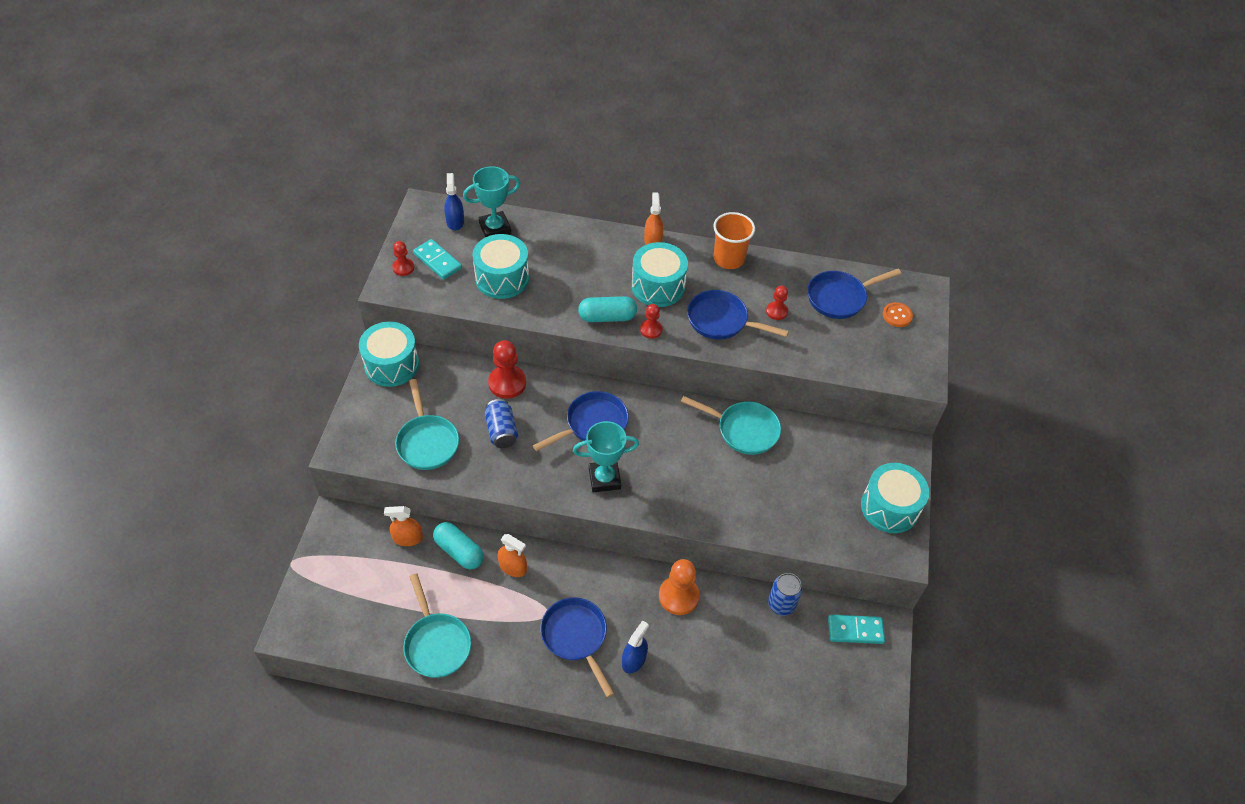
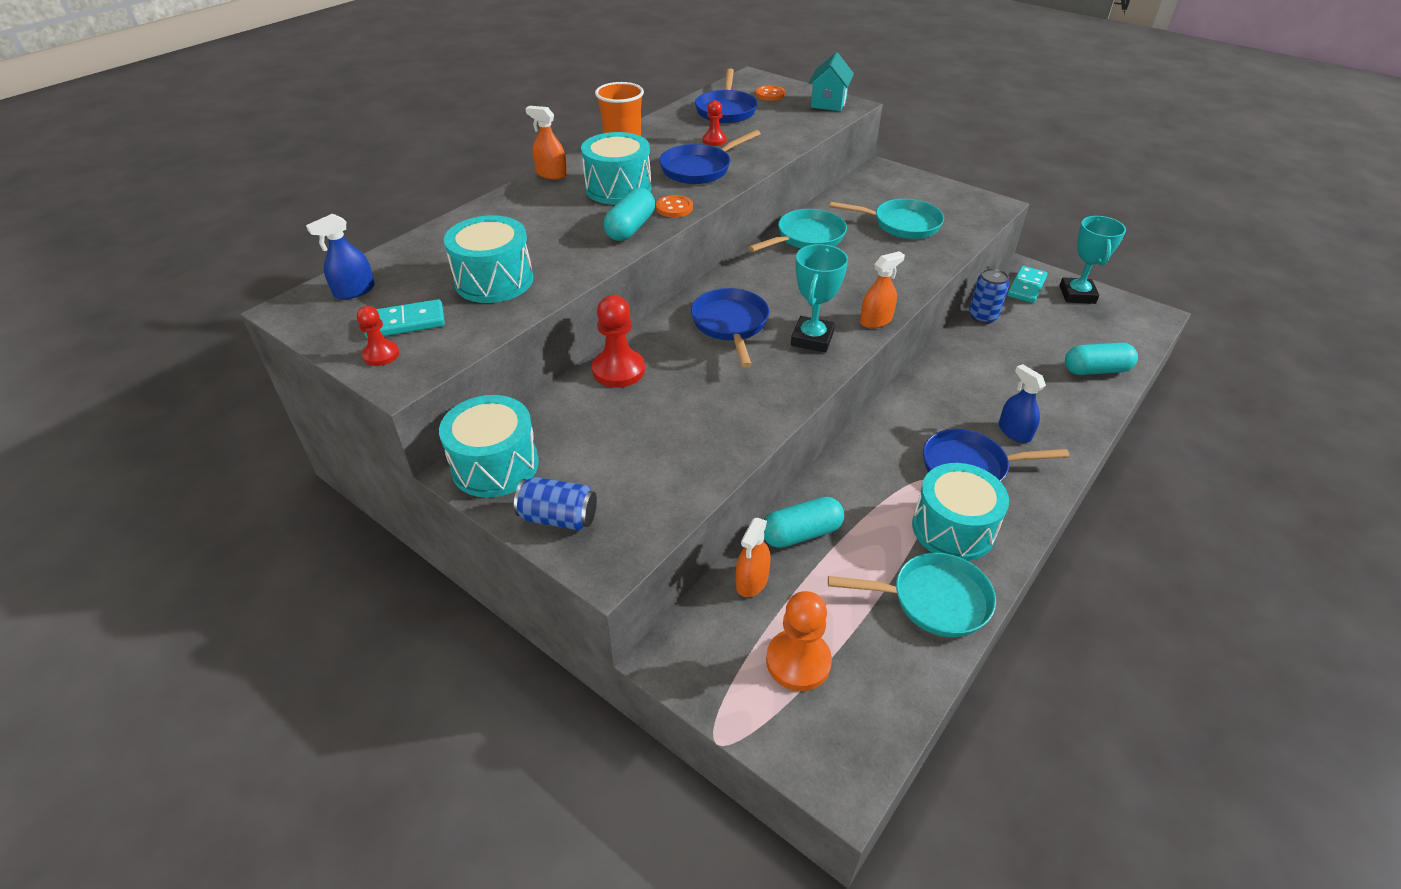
camera: 60 degrees left, 10 degrees down
(427, 442) = (657, 467): turquoise pan -> turquoise pan (901, 224)
(455, 221) = (354, 290): blue spray bottle -> blue spray bottle turned 60 degrees counterclockwise
(495, 228) = (406, 264): turquoise trophy -> turquoise trophy (1077, 294)
(501, 431) = (689, 396): blue can -> blue can (558, 517)
(513, 567) = (850, 490): orange spray bottle -> orange spray bottle (876, 320)
(651, 330) = (674, 208): red pawn -> orange button
(678, 596) = (947, 376): orange pawn -> orange pawn (798, 661)
(754, 709) = (1096, 370): none -> turquoise capsule
(889, 507) = (941, 195): turquoise drum -> turquoise drum (953, 528)
(913, 363) = (828, 103): none -> turquoise house

